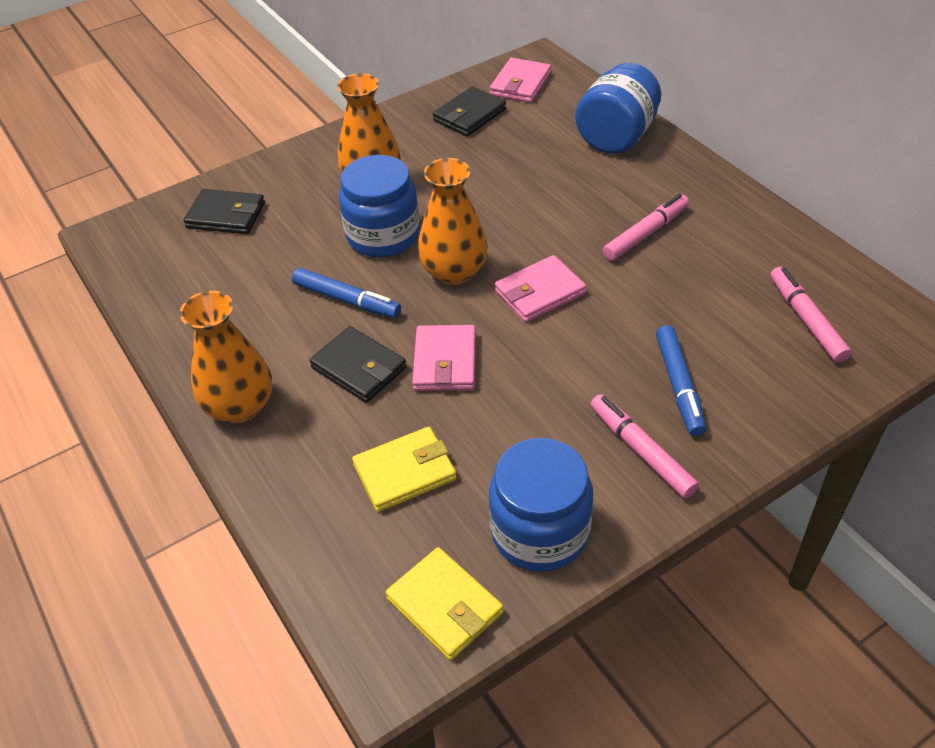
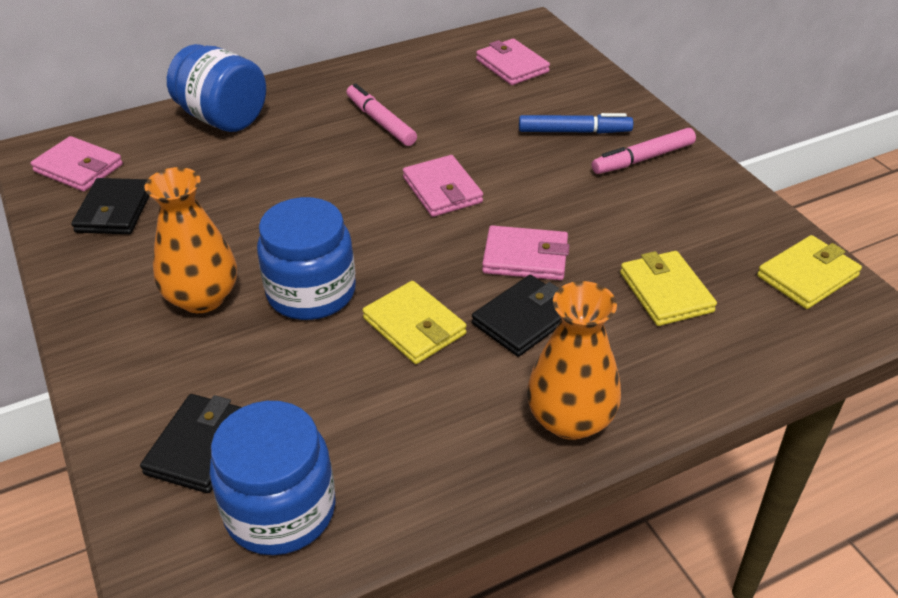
camera: 85 degrees left, 5 degrees down
(346, 300) = (414, 326): blue marker -> yellow wallet
(454, 271) = (393, 242): orange vase -> none
(469, 115) = (115, 210): black wallet -> black wallet turned 45 degrees clockwise
(540, 532) = (727, 218): blue jar -> blue jar (280, 510)
(806, 320) = (512, 66): pink marker -> pink wallet

